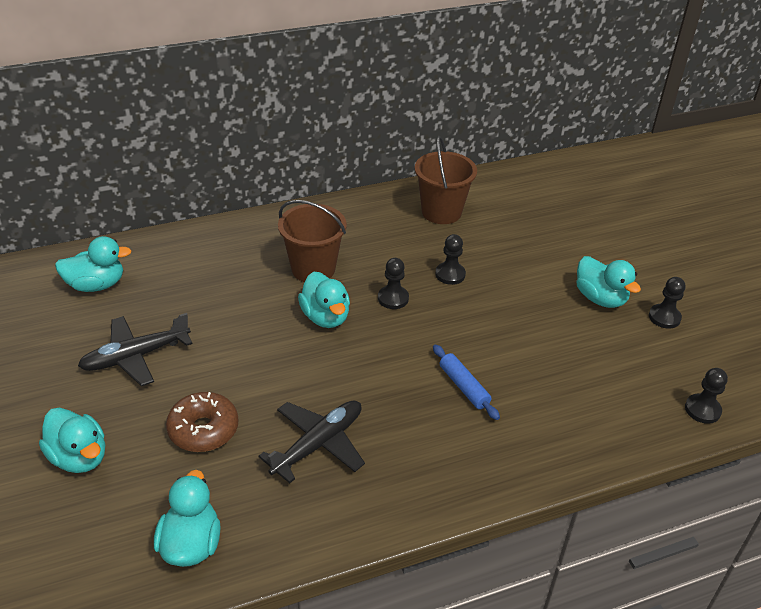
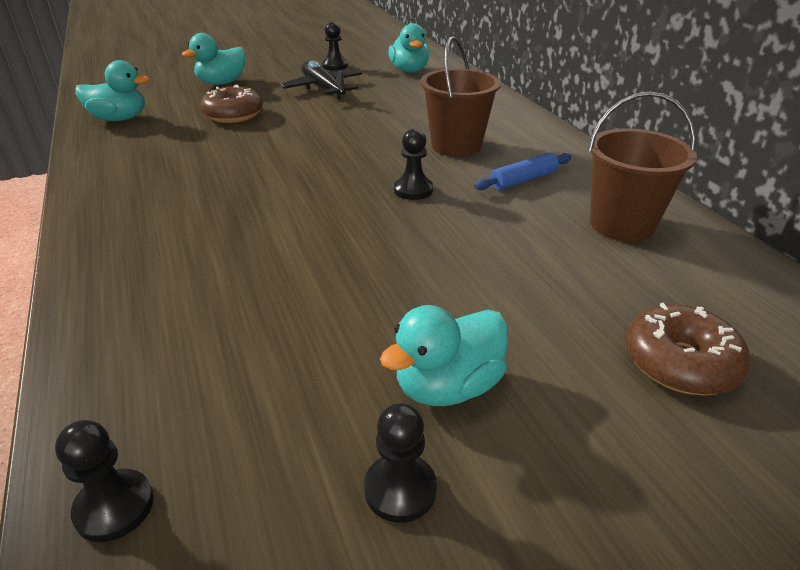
camera: 90 degrees right, 5 degrees down
(318, 444) = (196, 157): black plane -> none
(325, 317) = (376, 154): turquoise duck -> none
(450, 274) = (472, 229): black pawn -> black pawn (335, 66)
(464, 387) = (251, 235): blue rolling pin -> blue rolling pin (523, 180)
(567, 223) = (680, 363): none -> brown donut

